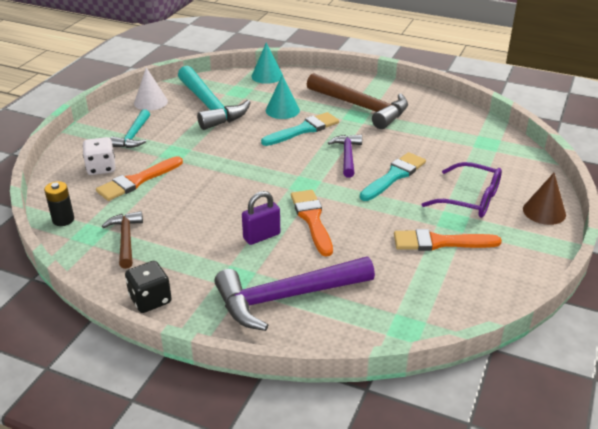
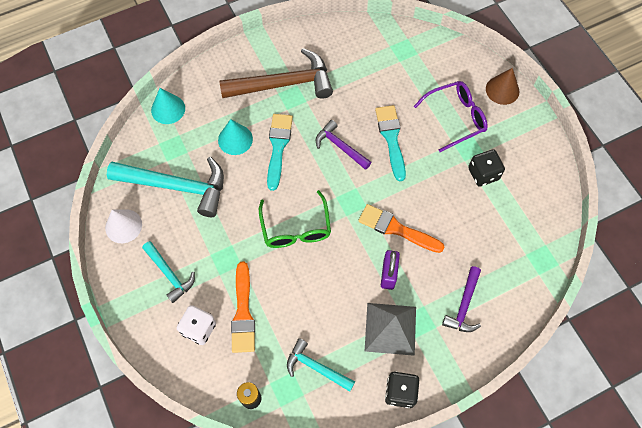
camera: 50 degrees left, 30 degrees up
(126, 239) = (316, 367): brown hammer -> turquoise hammer
(209, 263) = (390, 328): none -> grey pyramid
(243, 170) = (296, 228): none -> green glasses
(287, 297) = (464, 305): purple hammer -> purple hammer, size x0.55
(440, 242) = (483, 174): orange brush -> black dice

